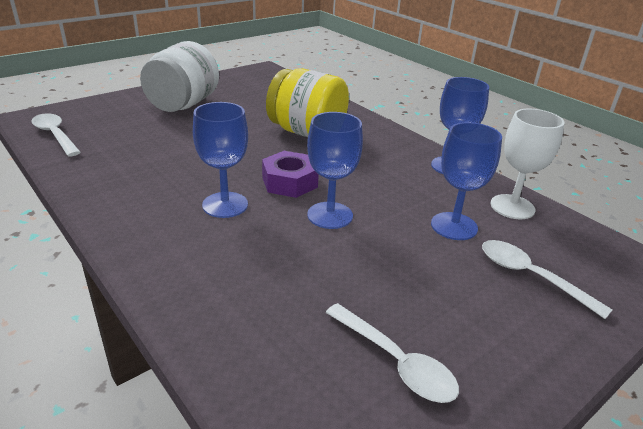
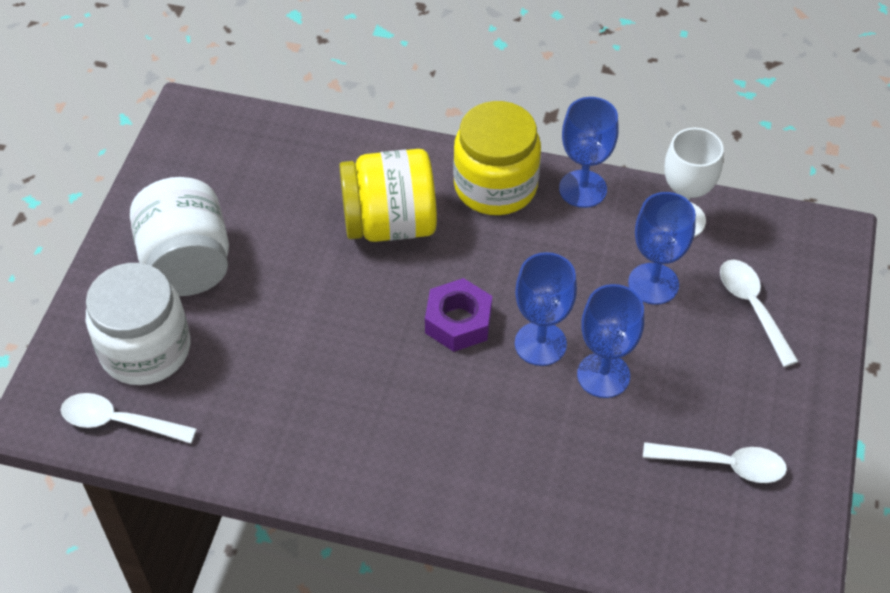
camera: 35 degrees left, 20 degrees up
(113, 120) = (145, 350): none -> white jar
(225, 205) = (435, 397): blue goblet -> blue goblet (603, 375)
(391, 144) = (495, 186): none -> yellow jar
(531, 276) = (752, 308): white spoon -> white spoon turned 60 degrees clockwise

